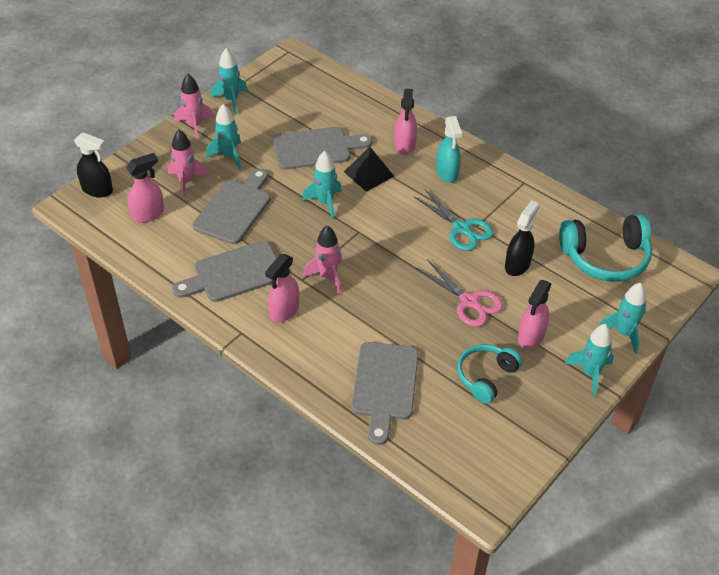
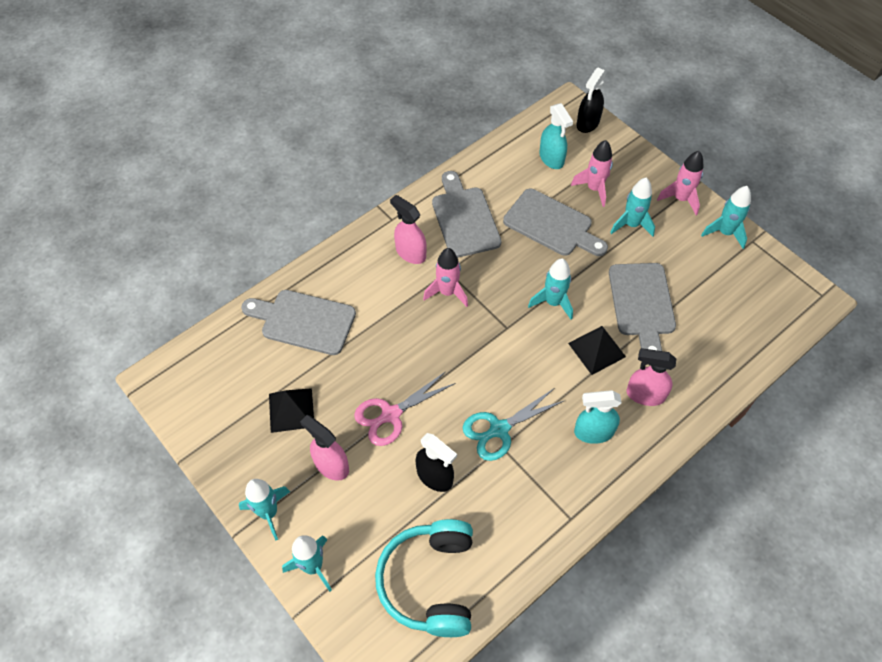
camera: 100 degrees right, 10 degrees up
(148, 214) = (551, 158): pink spray bottle -> turquoise spray bottle
(486, 377) = (291, 410): turquoise headphones -> black pyramid

